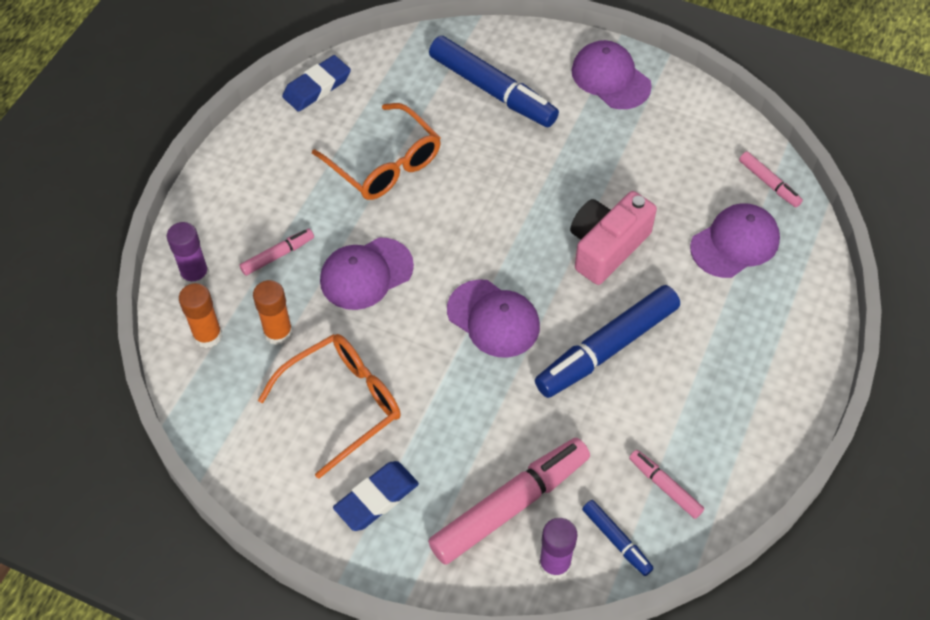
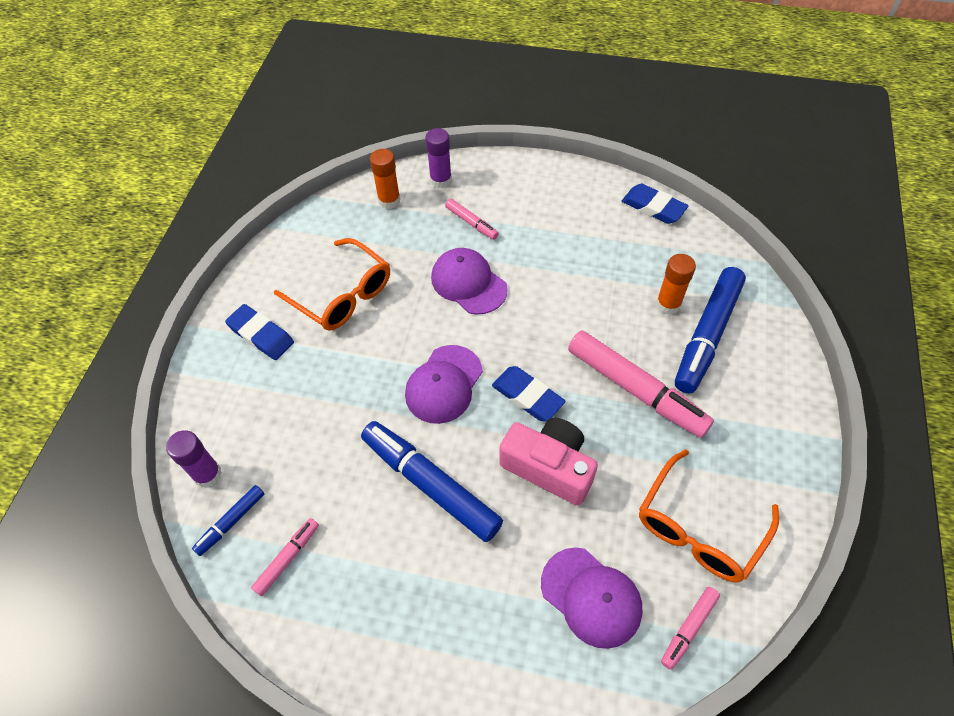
camera: 80 degrees right, 0 degrees up
(278, 332) = (400, 240): orange glue stick -> orange glue stick (668, 304)
(385, 164) = (587, 271): orange glasses -> orange glasses (699, 528)
(510, 505) = (260, 430): pink marker -> pink marker (636, 389)
(525, 248) = (527, 396): none -> blue eraser
(610, 78) = (772, 438): purple cap -> none

